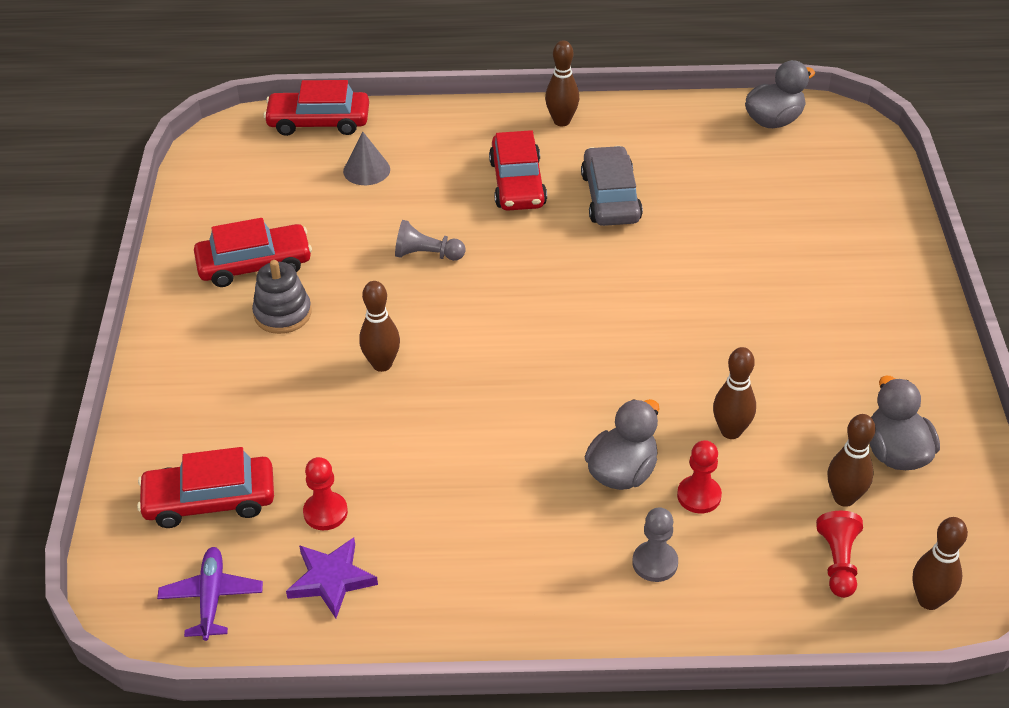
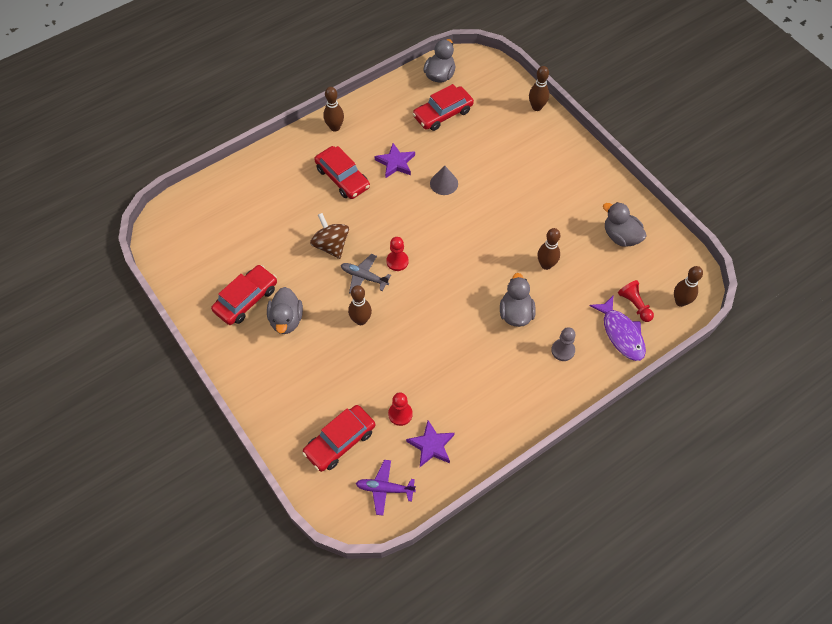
camera: 35 degrees left, 15 degrees up
(212, 597) = (384, 489): purple plane -> purple plane turned 45 degrees counterclockwise
(282, 314) = (286, 320): grey stacking toy -> grey duck
(319, 122) = (204, 192): red car -> red car (443, 114)
(366, 170) = (256, 210): grey cone -> grey cone (444, 183)
(426, 255) = (331, 245): grey pawn -> brown spinning top
(436, 314) = (364, 277): none -> grey plane
(610, 197) = (395, 163): grey car -> purple star
(699, 496) = (556, 306): red pawn -> red pawn (397, 261)
(778, 592) = (621, 334): none -> purple fish
(844, 498) = (615, 271): brown bowling pin -> brown bowling pin (536, 107)

